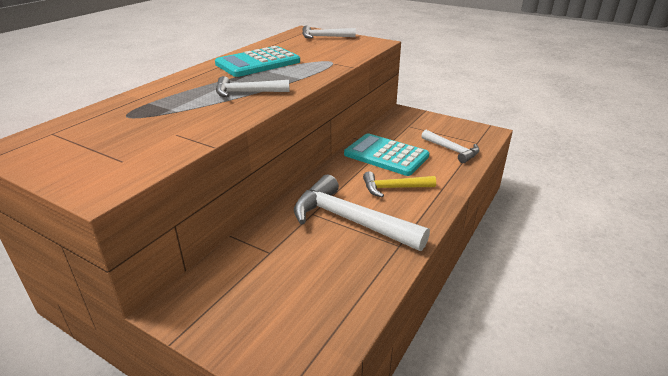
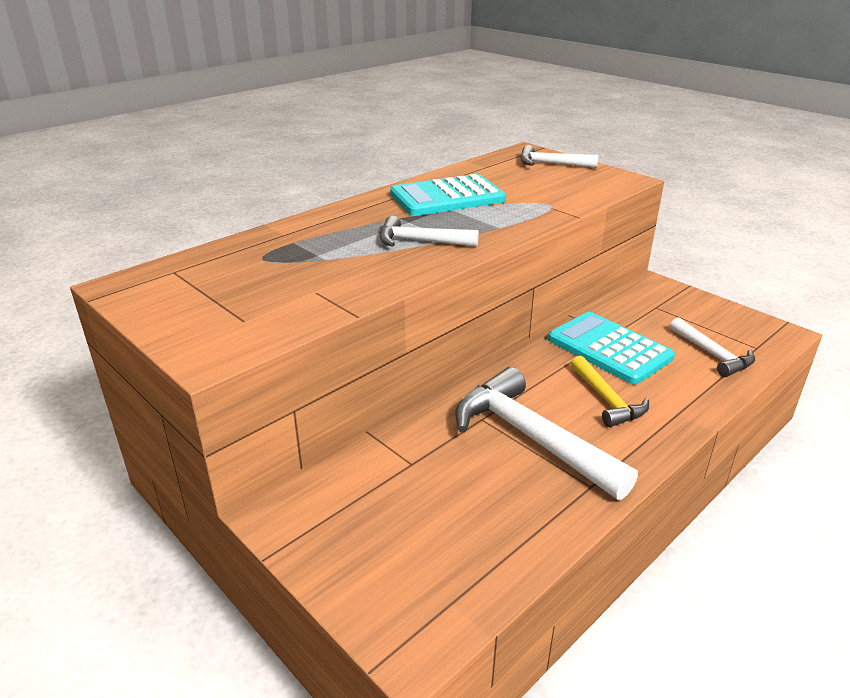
camera: 15 degrees right, 0 degrees up
(394, 188) = (607, 400): yellow hammer -> yellow hammer turned 120 degrees counterclockwise

